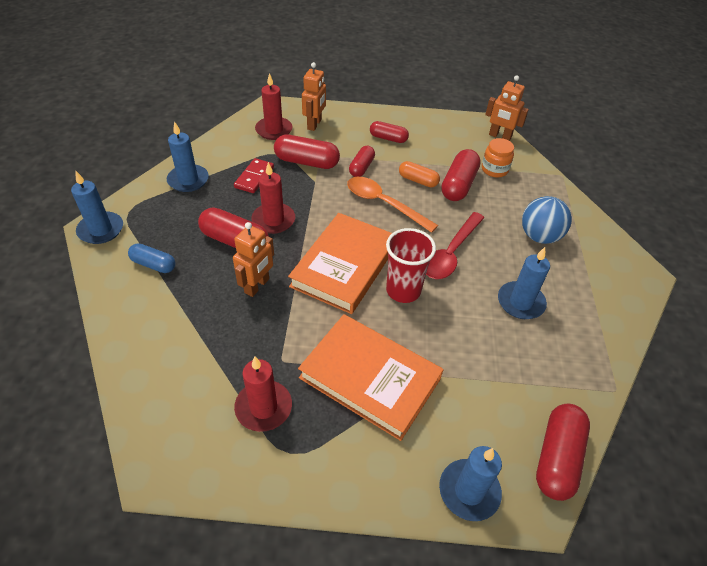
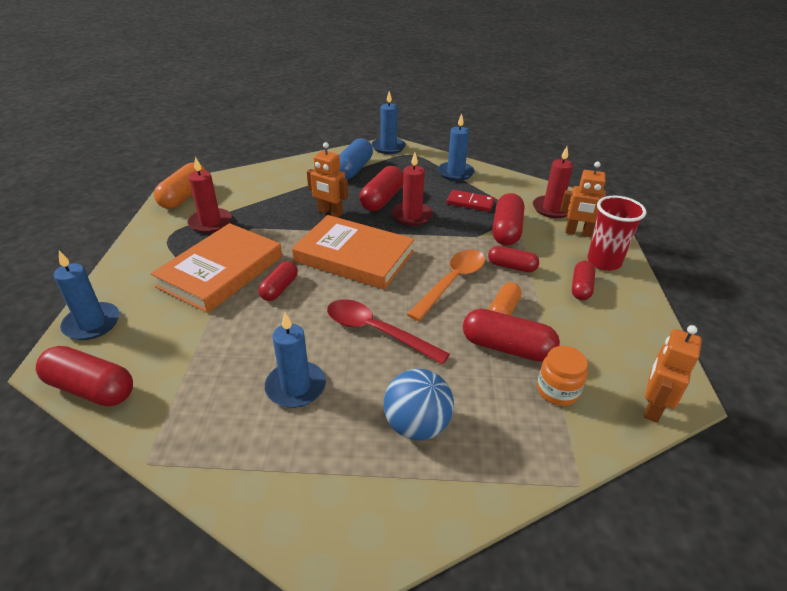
camera: 90 degrees right, 10 degrees down
(154, 264) = (353, 169): blue capsule -> blue capsule, size x1.58
(184, 456) = (184, 196): none -> orange capsule
(397, 322) = (279, 288): none -> red capsule
(403, 290) = (320, 293): red cup -> red cup (604, 262)

